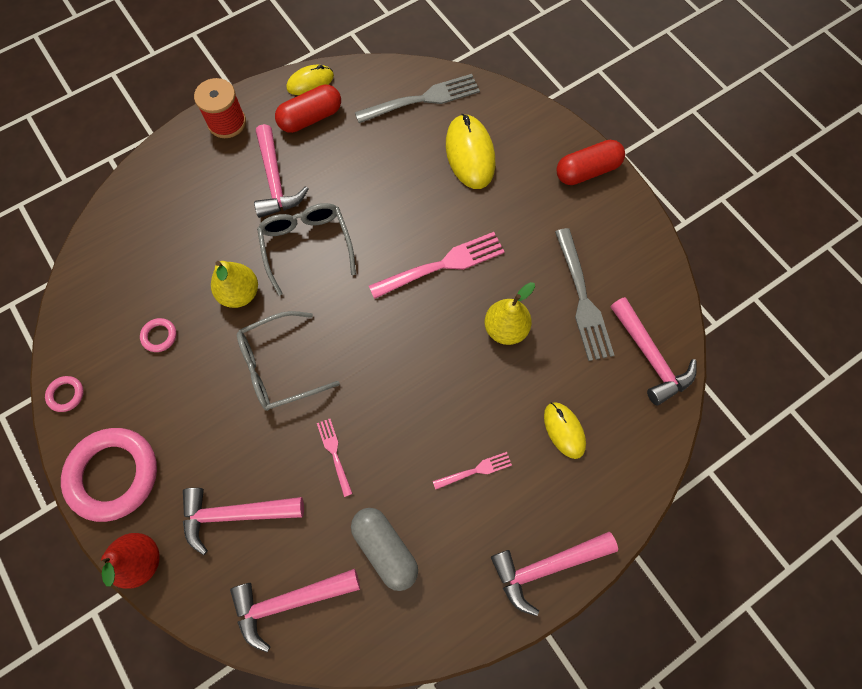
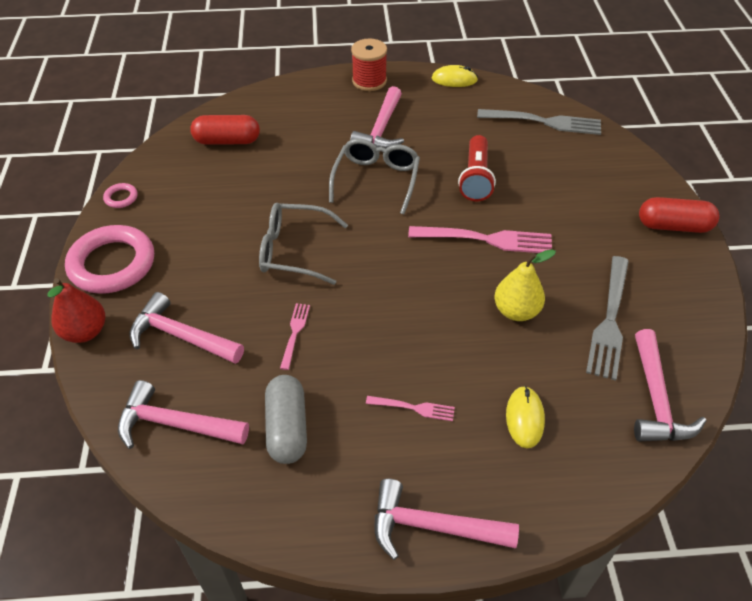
camera: 30 degrees right, 20 degrees down
(159, 336) = (217, 190): pink ring -> none
(240, 293) = (299, 189): yellow pear -> none
(310, 118) = (438, 101): red capsule -> red capsule (227, 141)
(396, 198) = (476, 178): none -> red flashlight
(470, 154) = (564, 173): yellow mouse -> none

